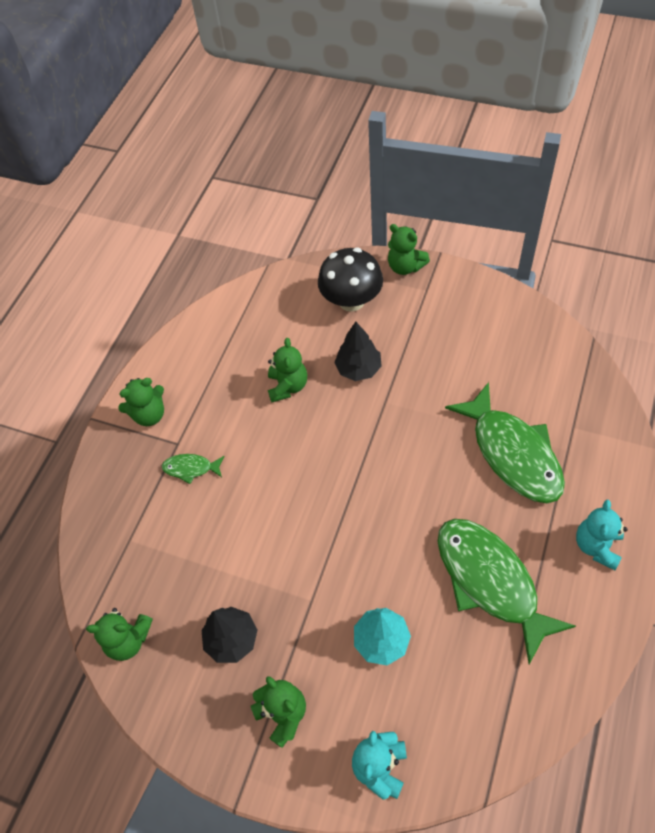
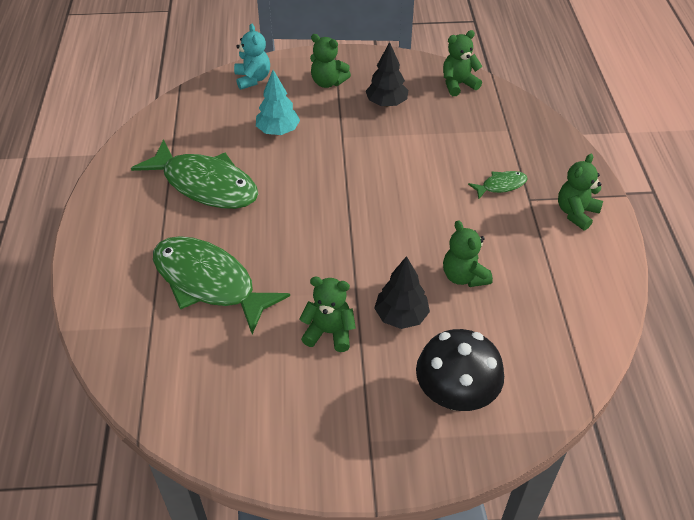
camera: 150 degrees right, 10 degrees down
(405, 267) = (413, 468): green teddy bear -> green teddy bear (329, 332)
(597, 546) = (118, 232): turquoise teddy bear -> none

